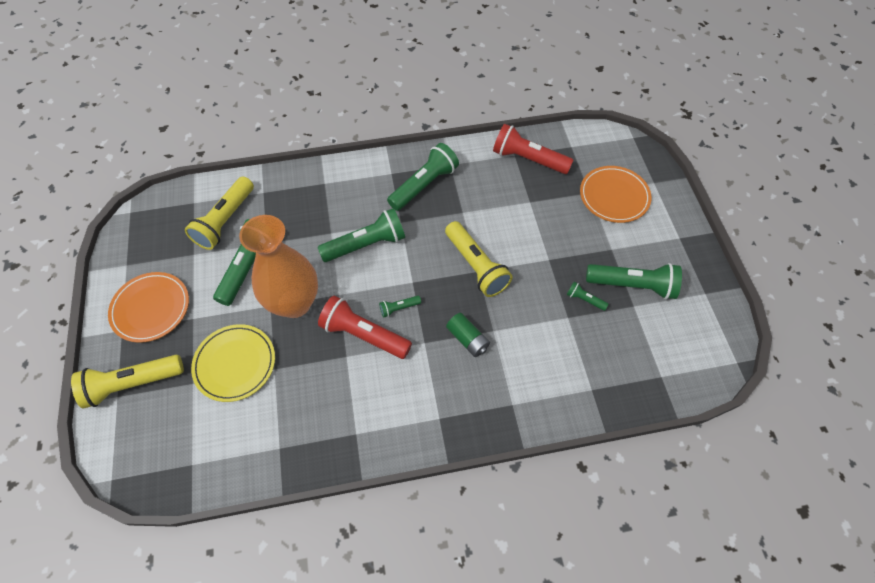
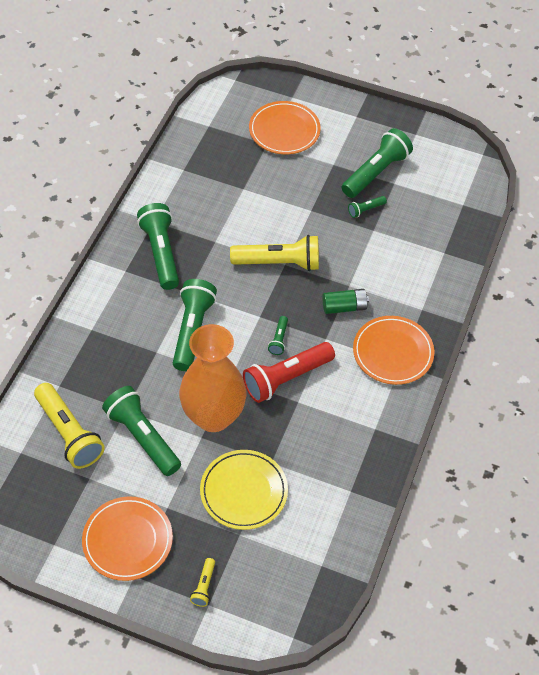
camera: 60 degrees left, 5 degrees down
(132, 384) = (204, 586): yellow flashlight -> yellow flashlight, size x0.46
(447, 405) = (393, 352): none -> orange plate
(528, 159) = (196, 163): red flashlight -> none

